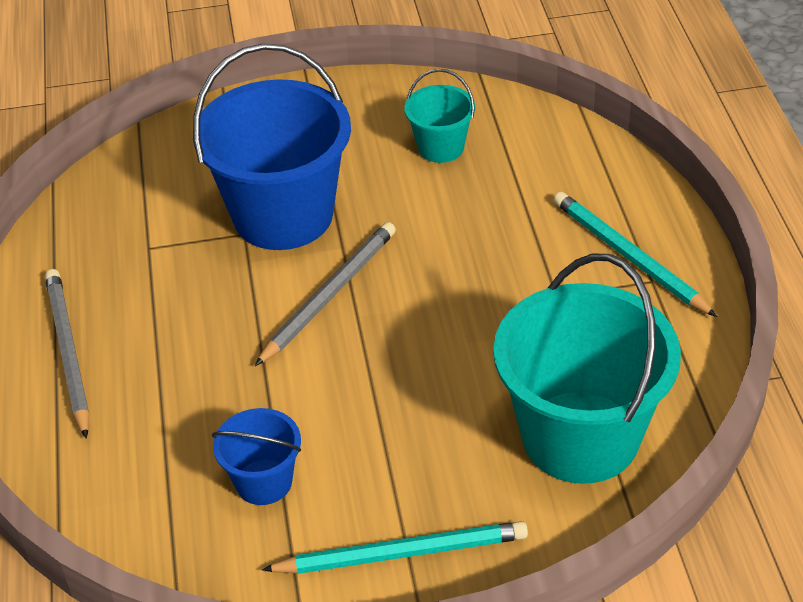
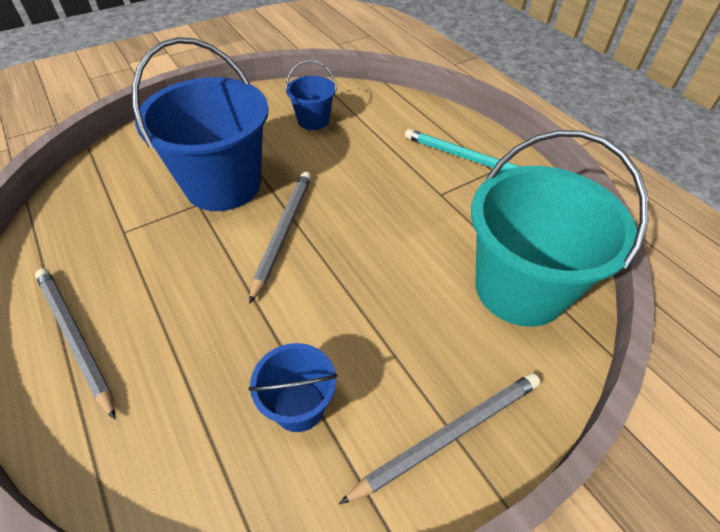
camera: 25 degrees left, 5 degrees up
(402, 553) = (449, 435): turquoise pencil -> grey pencil
(441, 147) = (313, 120): turquoise bucket -> blue bucket

